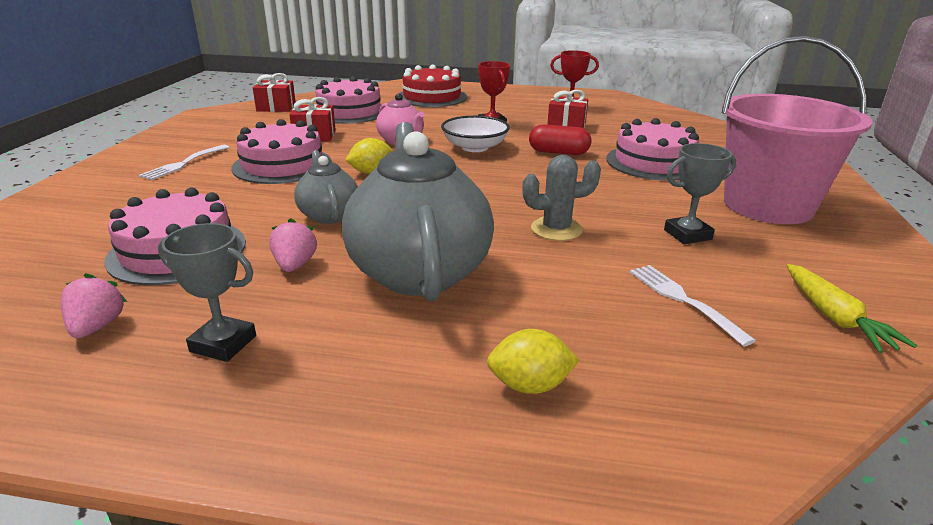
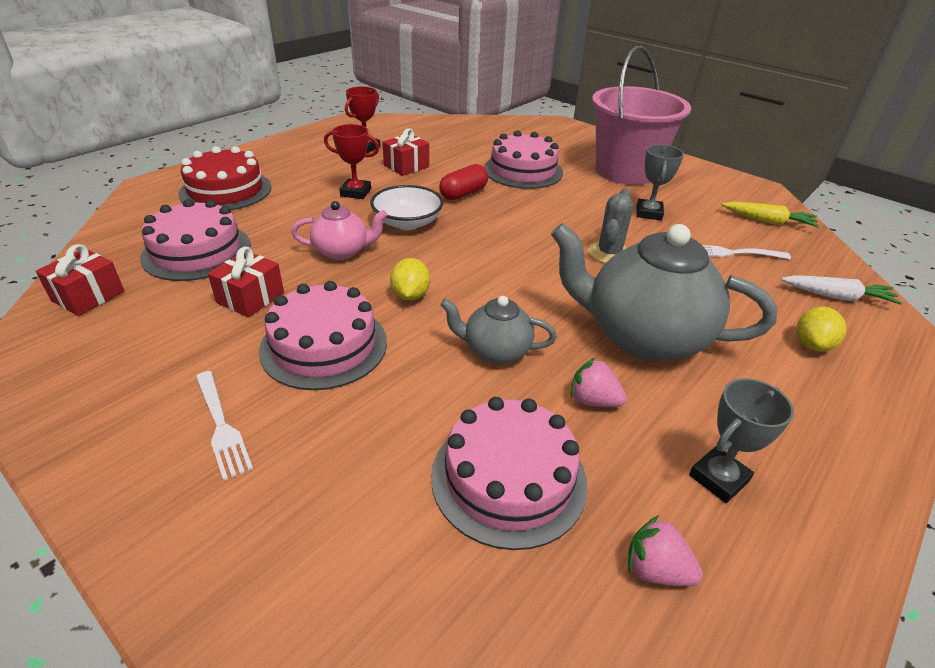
camera: 60 degrees left, 10 degrees up
(696, 401) = (837, 297): none -> white carrot

